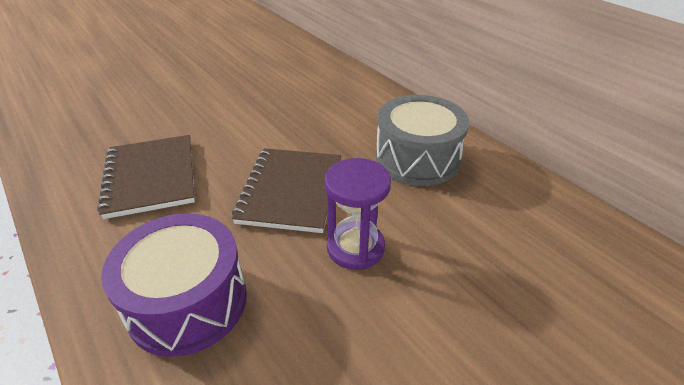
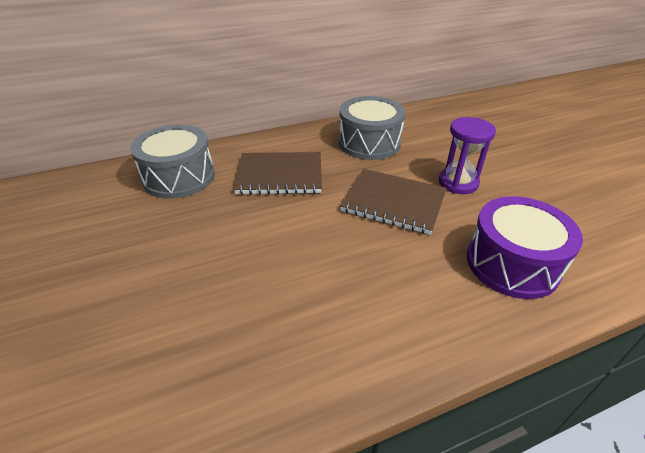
camera: 75 degrees left, 0 degrees up
(151, 177) = (351, 290): brown notebook -> brown notebook (280, 175)
(294, 64) = (179, 177): none -> grey drum

